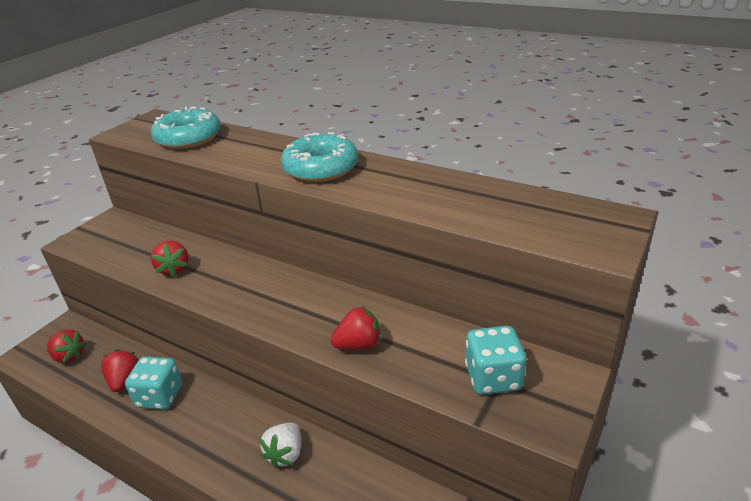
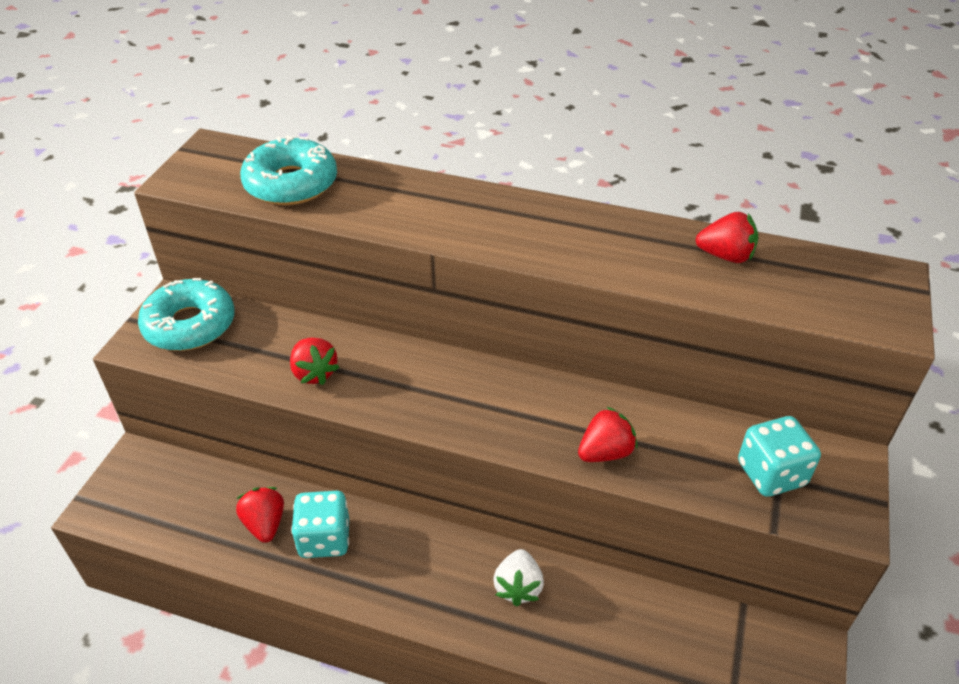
camera: 15 degrees left, 10 degrees up
(69, 356) = (167, 501): red strawberry -> red strawberry (725, 256)
(321, 168) = (509, 226): turquoise donut -> turquoise donut (190, 325)

